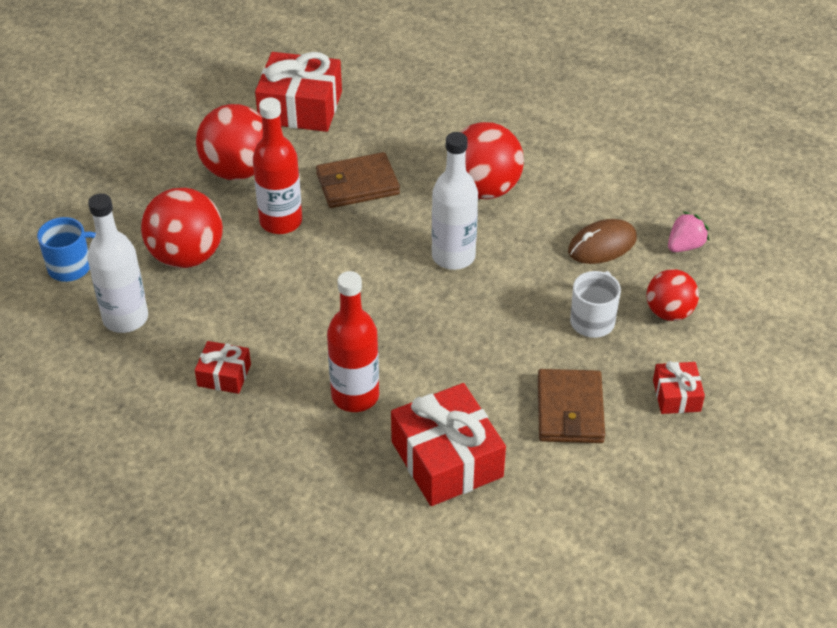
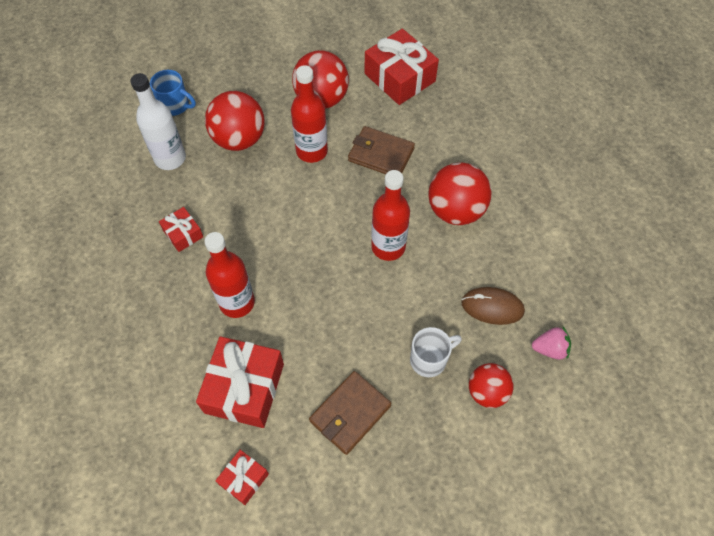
camera: 40 degrees right, 15 degrees up
(453, 256) = (388, 247): white bottle -> red bottle
(676, 395) = (428, 459): red gift -> red gift (244, 479)

